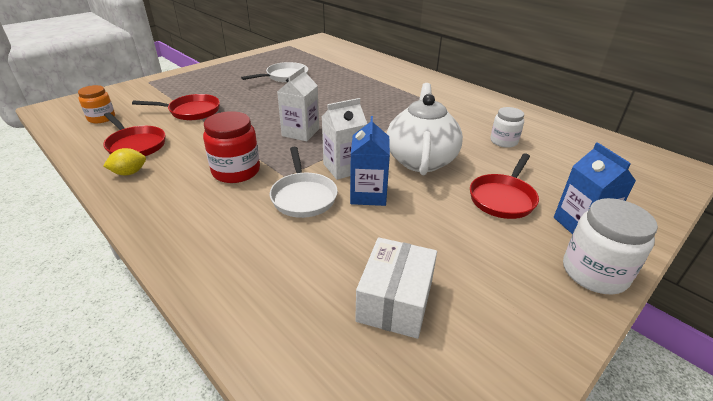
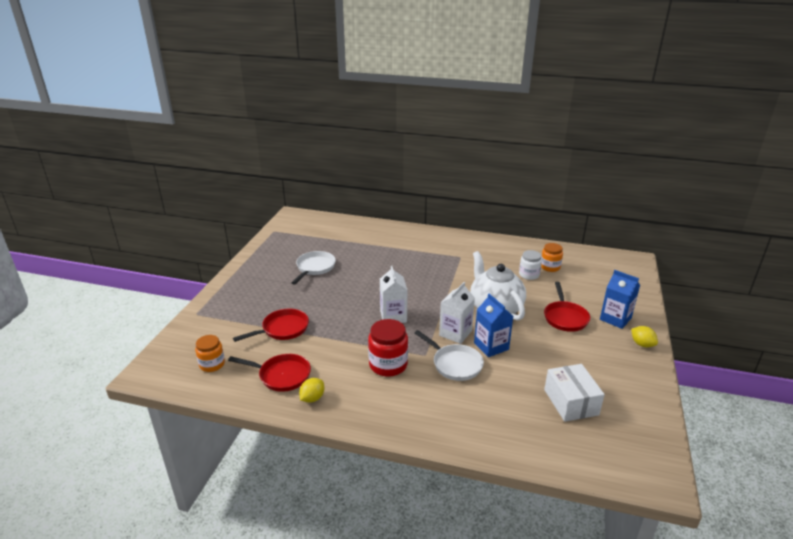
camera: 30 degrees left, 5 degrees down
(541, 142) = (550, 267): none -> orange jar
(594, 272) = (642, 344): white jar -> yellow lemon

